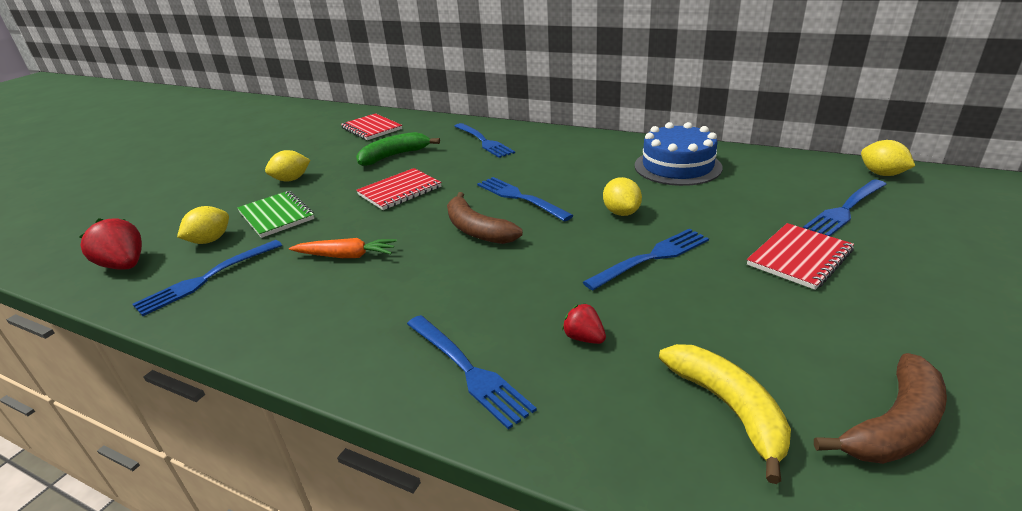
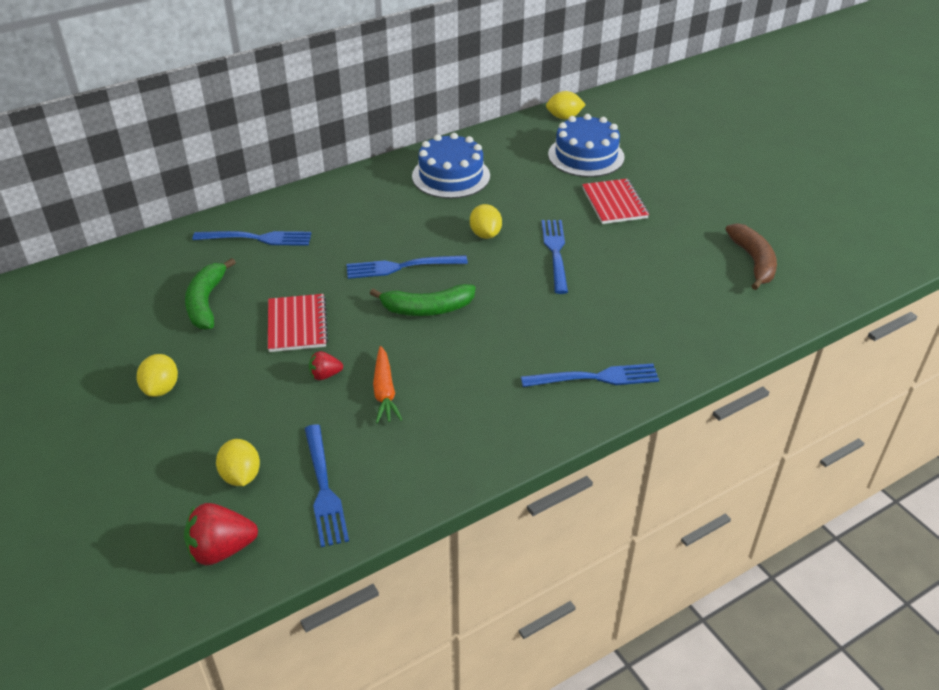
camera: 60 degrees left, 10 degrees up
(276, 216) = (243, 418): green notebook -> none
(346, 256) = (384, 392): orange carrot -> orange carrot turned 135 degrees clockwise
(371, 129) = (98, 293): red notebook -> none
(477, 230) = (427, 309): brown banana -> green banana
(584, 338) = (608, 319): red strawberry -> red strawberry (325, 375)
(621, 212) = (485, 234): yellow lemon -> yellow lemon turned 60 degrees clockwise
(728, 408) = (705, 300): yellow banana -> none
(845, 209) = (586, 156): blue fork -> blue cake

